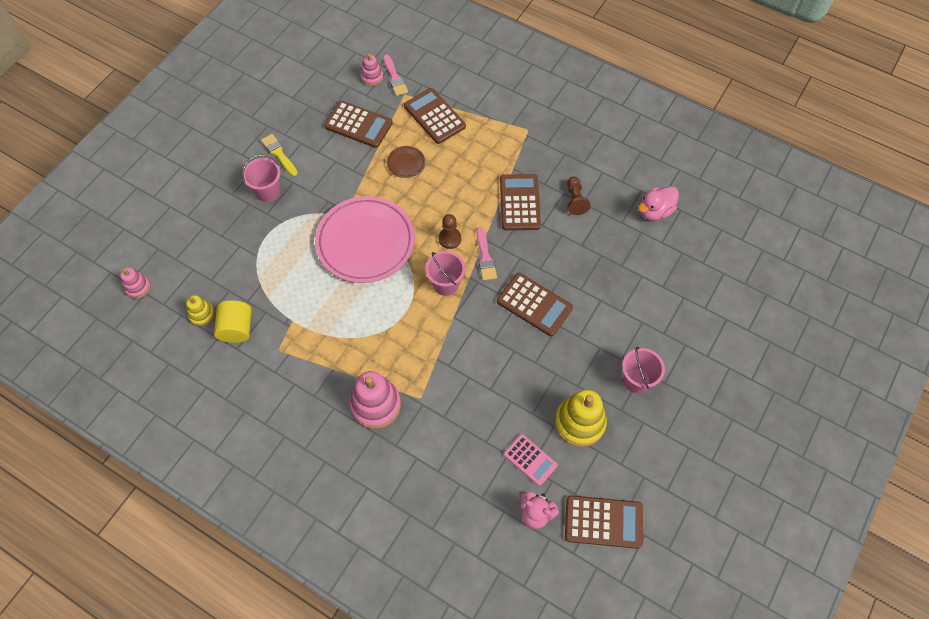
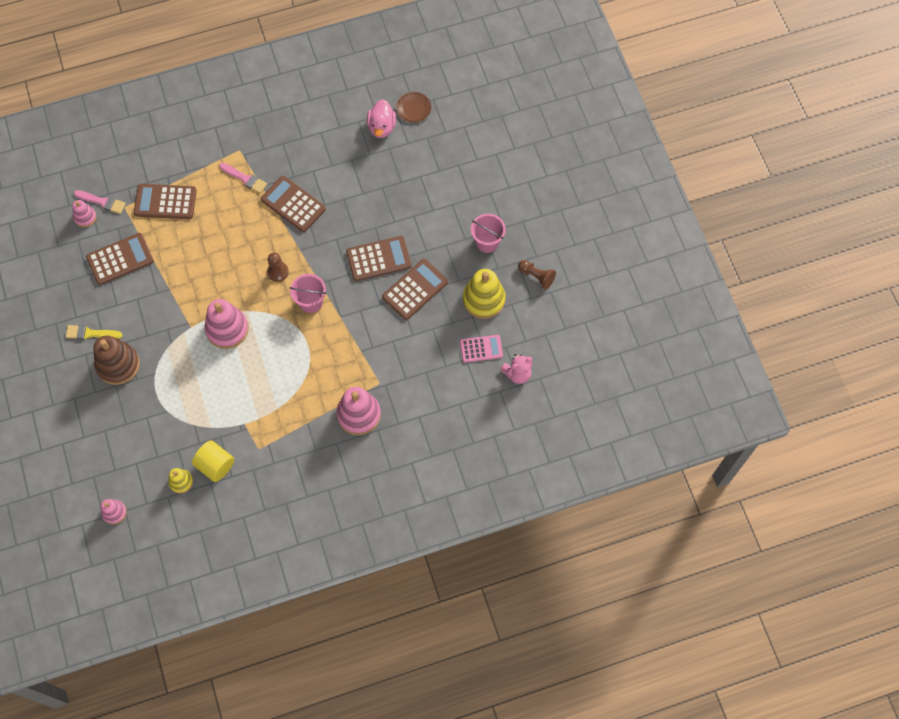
camera: 50 degrees left, 5 degrees up
(268, 191) = (118, 365): pink bucket -> brown stacking toy
(365, 242) = (227, 329): pink plate -> pink stacking toy
(406, 163) = (187, 252): brown plate -> brown plate (413, 108)
(485, 257) = (314, 261): pink brush -> pink brush (245, 178)
(575, 200) = (325, 168): brown pawn -> brown pawn (536, 276)
(603, 522) = (557, 338): brown calculator -> brown calculator (415, 289)

